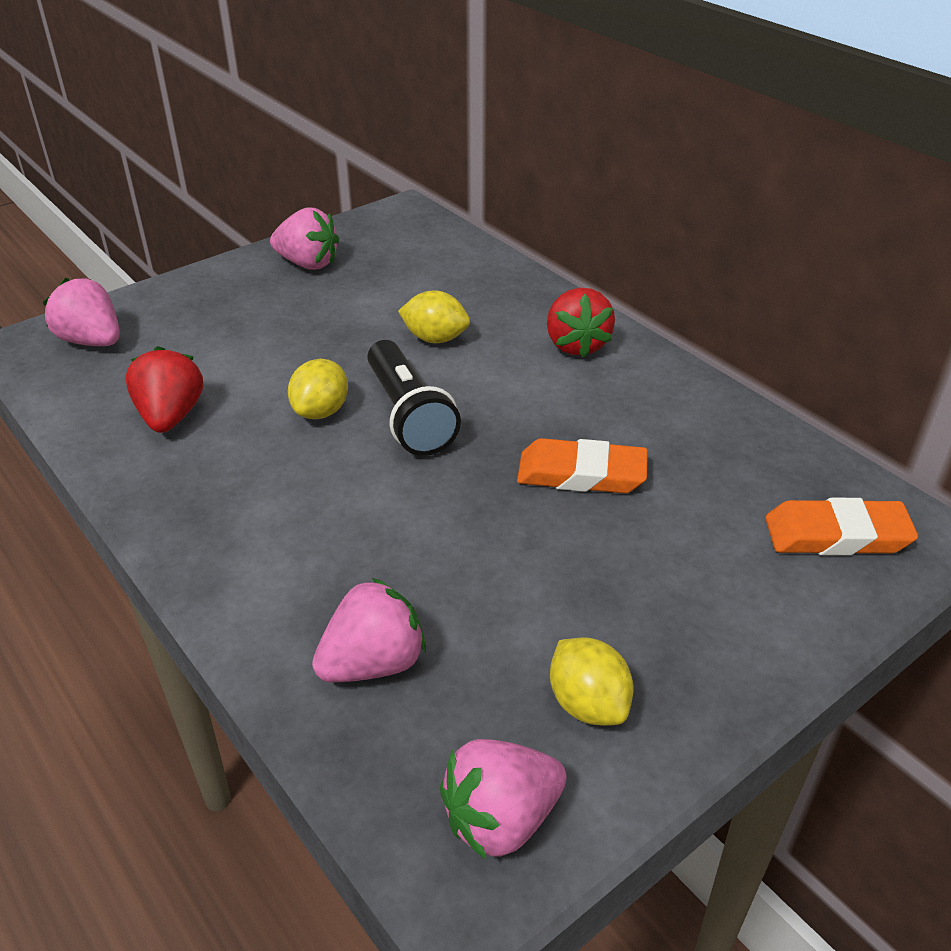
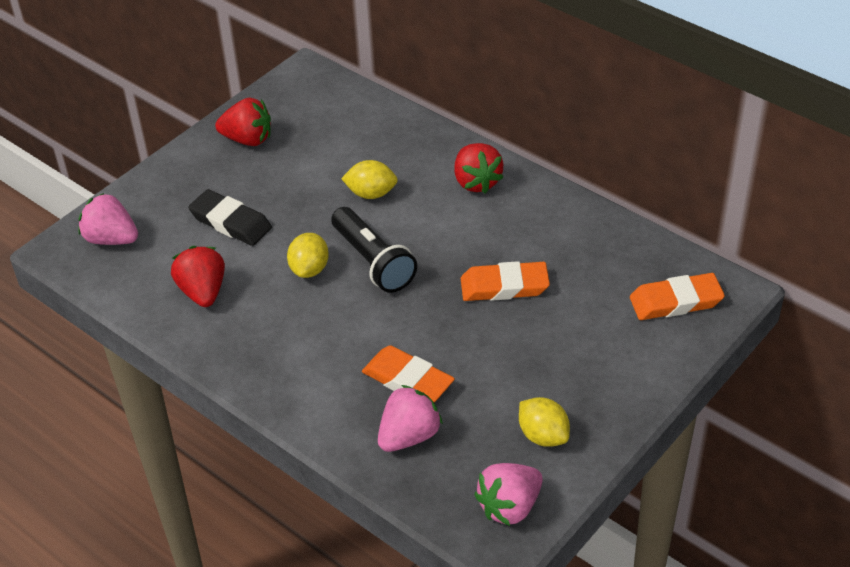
camera: 10 degrees left, 5 degrees up
(246, 344) = (231, 222): none -> black eraser
(308, 264) = (248, 139): pink strawberry -> red strawberry
(401, 578) = (408, 380): none -> orange eraser

